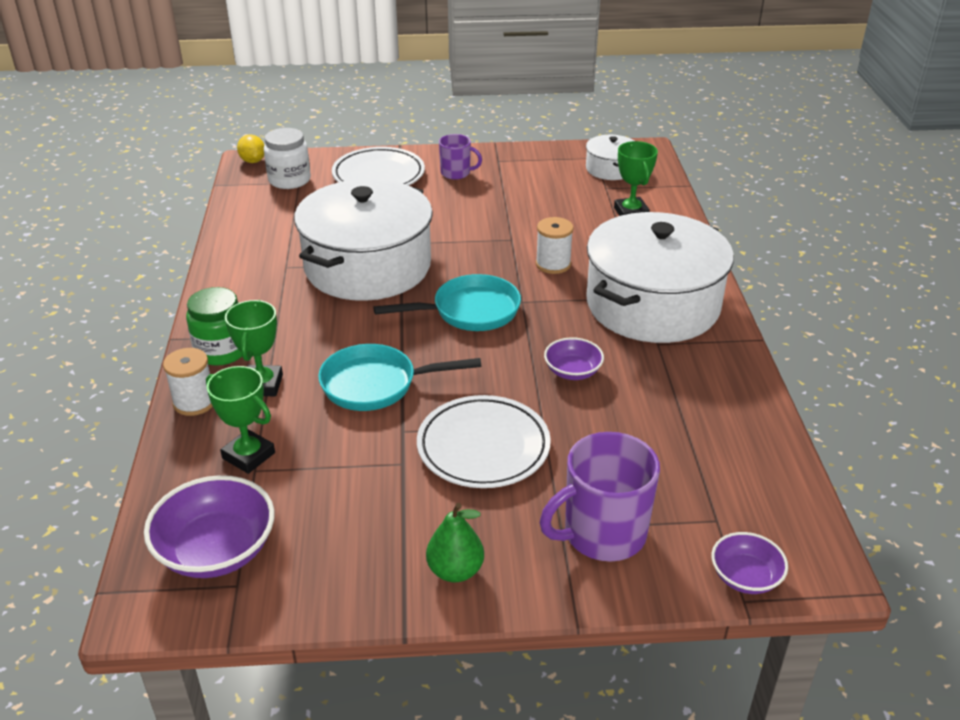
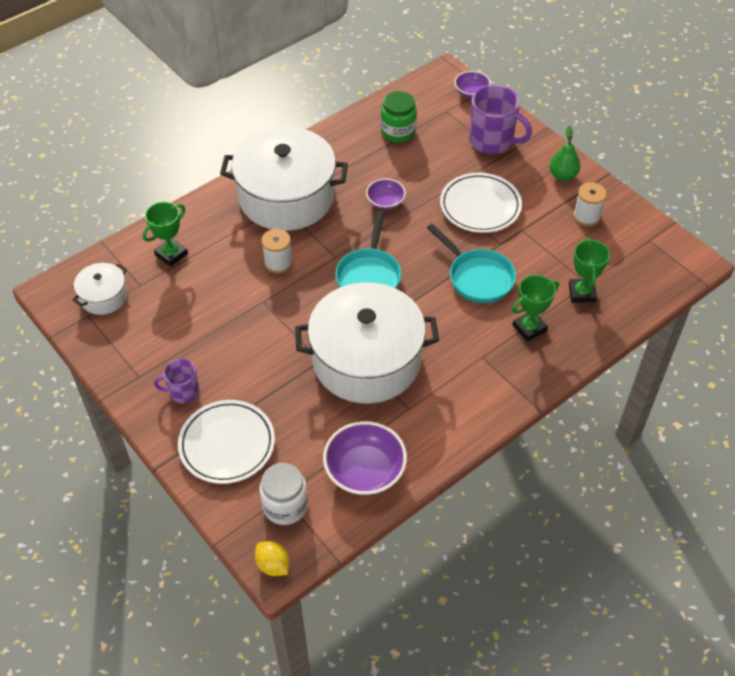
camera: 125 degrees left, 15 degrees up
(194, 402) = (573, 348): white spool -> white spool (586, 216)
(216, 550) = (643, 260): purple bowl -> purple bowl (365, 471)
(221, 351) = (523, 372): green jar -> green jar (398, 132)
(253, 161) = (273, 565): yellow lemon -> yellow lemon turned 75 degrees counterclockwise
(456, 173) = (183, 392): purple mug -> purple mug turned 75 degrees counterclockwise
(470, 311) = (369, 275): turquoise pan -> turquoise pan turned 120 degrees counterclockwise

